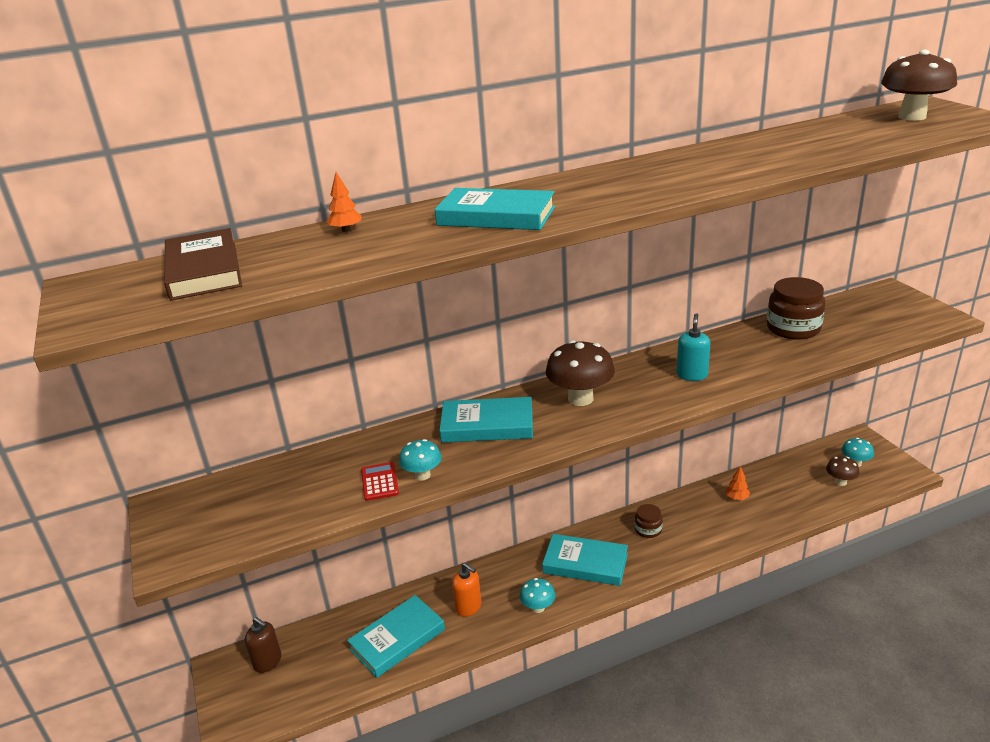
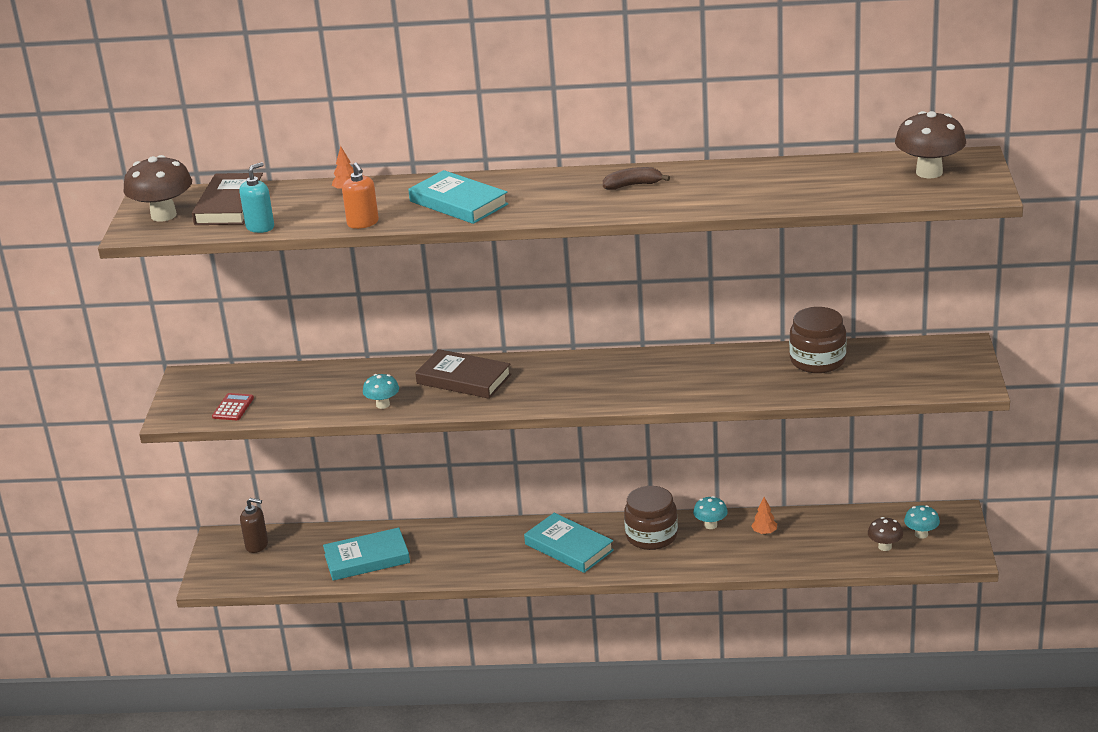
camera: 25 degrees right, 0 degrees up
(268, 661) = (257, 545): brown soap dispenser -> brown soap dispenser turned 45 degrees counterclockwise
(380, 482) = (348, 401): red calculator -> red calculator (233, 407)
(468, 607) = (441, 552): orange soap dispenser -> orange soap dispenser (363, 223)
(487, 425) = (463, 379): turquoise book -> brown book
(538, 607) = (499, 569): turquoise mushroom -> turquoise mushroom (710, 525)
(580, 398) = (558, 376): brown mushroom -> brown mushroom (163, 215)
(648, 529) = (651, 536): brown jar -> brown jar, size x1.83
(662, 170) = (633, 185): none -> brown banana
(692, 375) = (673, 380): turquoise soap dispenser -> turquoise soap dispenser (260, 227)

